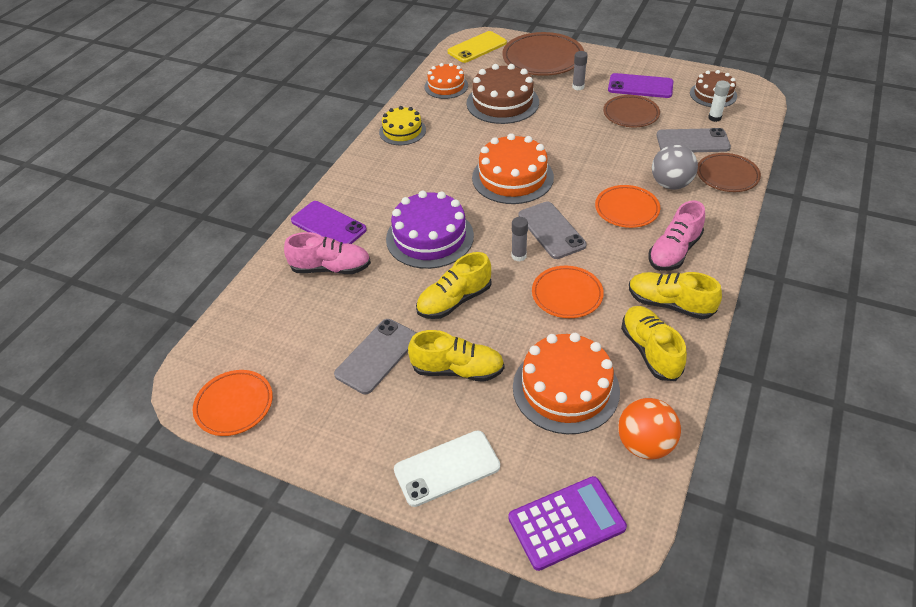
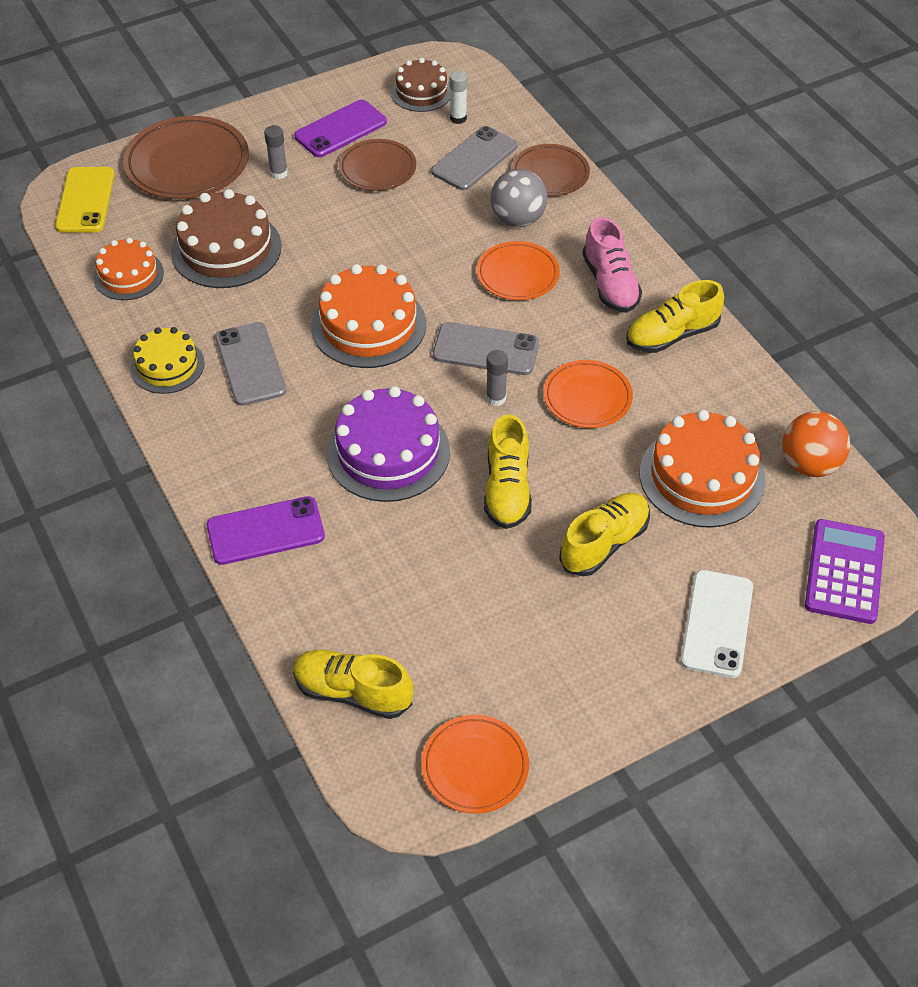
camera: 55 degrees left, 5 degrees up
(331, 268) = (344, 568): pink shoe -> none
(377, 356) = (523, 599): grey phone -> grey phone (250, 364)
(650, 351) = (713, 388): yellow shoe -> yellow shoe (352, 692)

